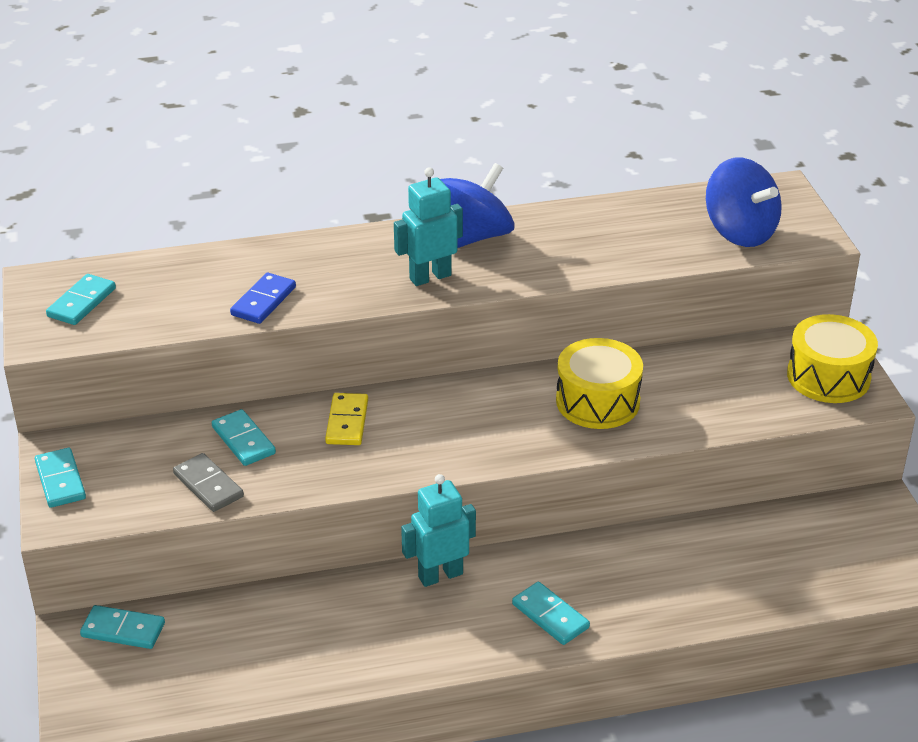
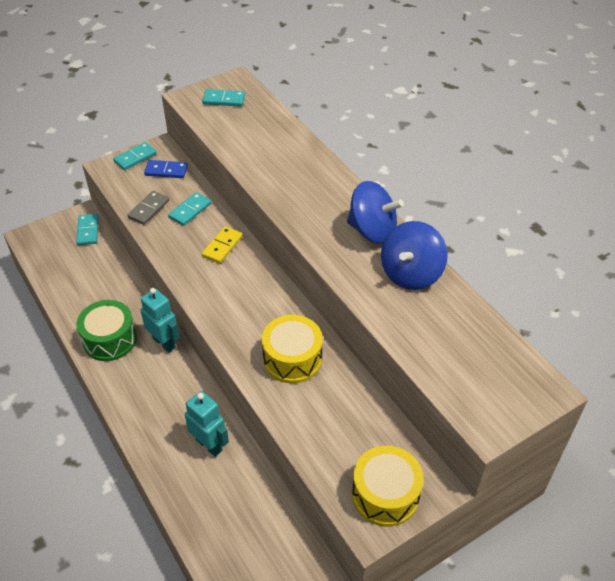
camera: 70 degrees right, 10 degrees up
(263, 301) = (256, 162): blue domino -> blue domino (166, 171)
(347, 422) = (222, 246): yellow domino -> yellow domino turned 45 degrees counterclockwise
(400, 638) = (110, 339): none -> green drum
(430, 277) = (316, 222): turquoise robot -> turquoise robot (209, 445)
(550, 616) = (146, 404): turquoise domino -> none
(739, 232) = (465, 374): blue spinning top -> blue spinning top (411, 273)

